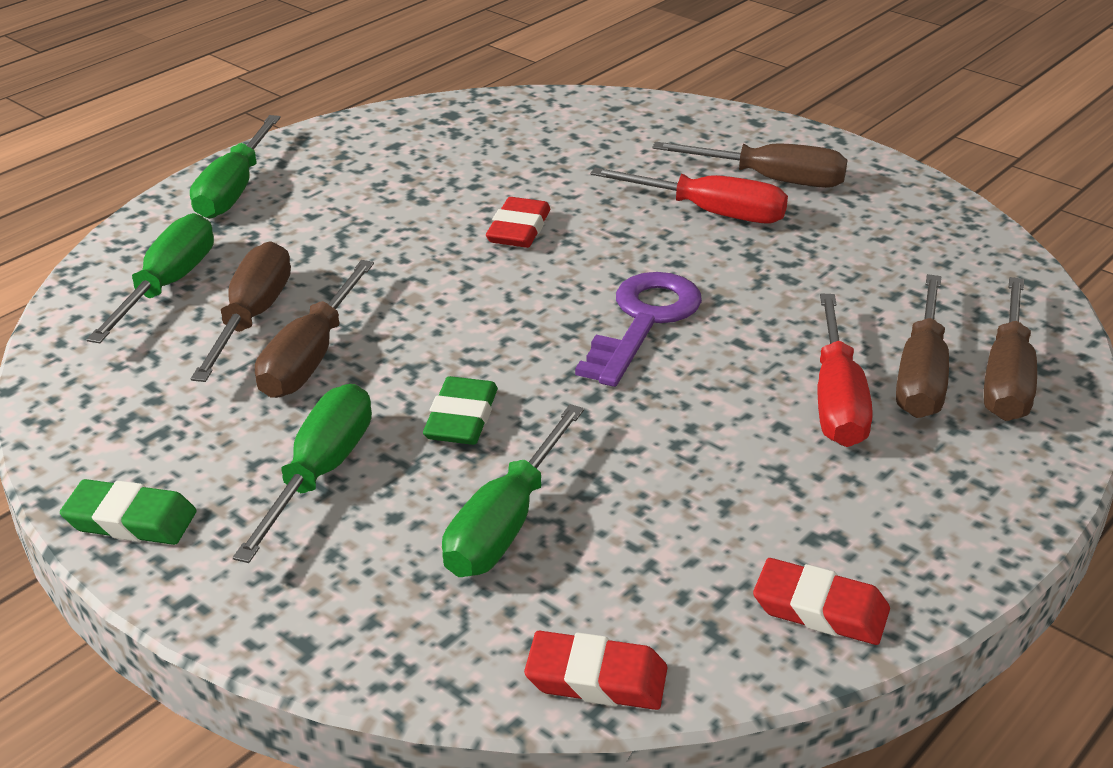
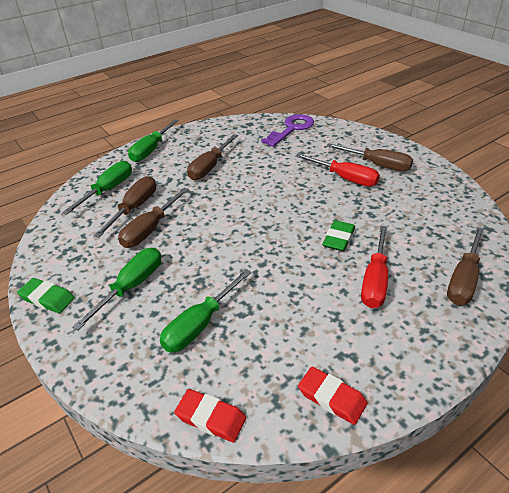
camera: 15 degrees right, 5 degrees up
(461, 418) = (201, 267): green eraser -> green eraser (338, 239)
(518, 229) = (258, 178): red eraser -> none
(644, 321) = (297, 229): purple key -> purple key (291, 129)
(921, 376) = (420, 273): brown screwdriver -> brown screwdriver (209, 167)

